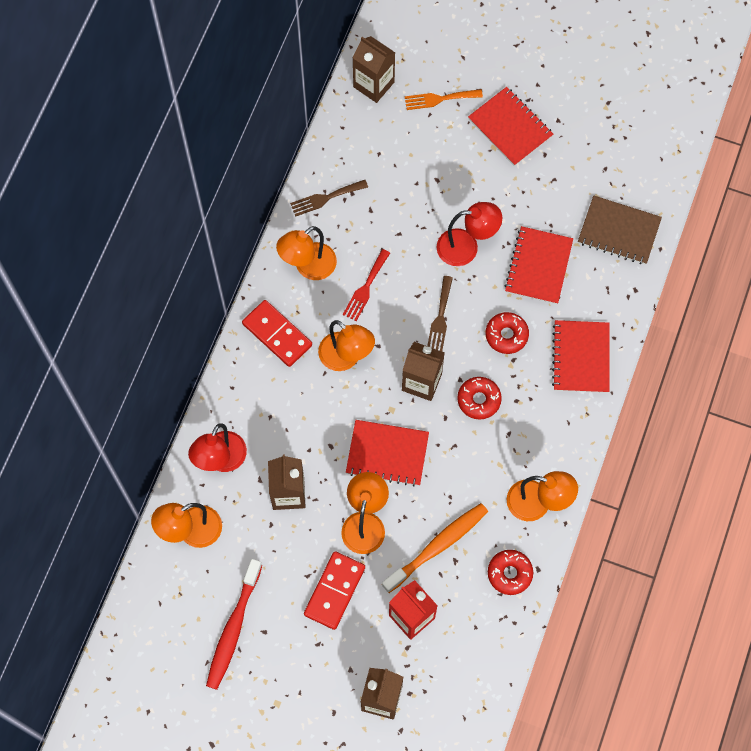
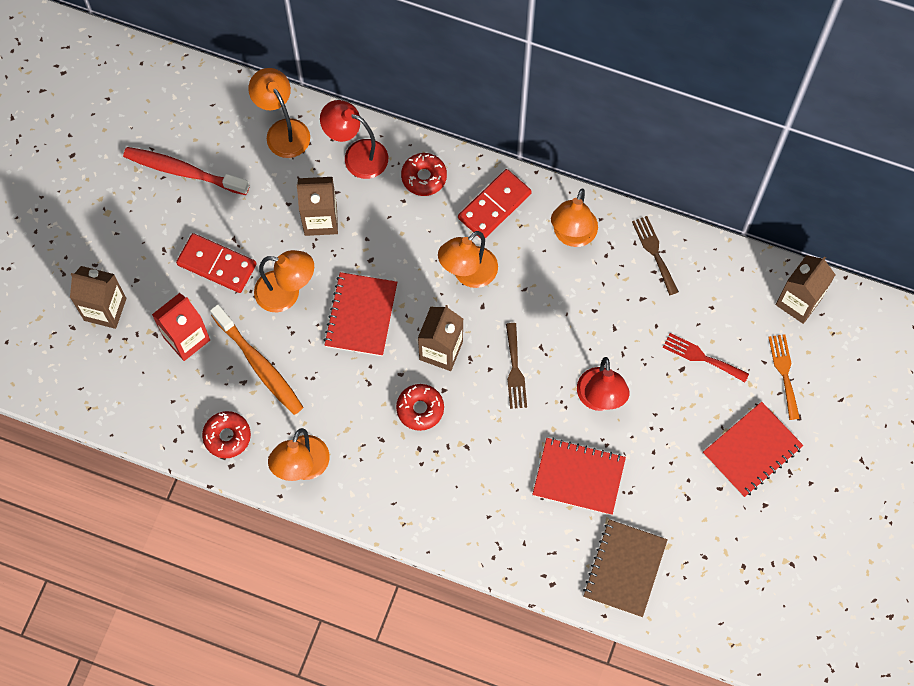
camera: 90 degrees right, 0 degrees up
(308, 267) = (572, 235): orange lamp -> orange lamp turned 120 degrees counterclockwise
(365, 288) = (549, 293): red fork -> red fork (701, 357)
(440, 318) = (515, 370): brown fork -> brown fork turned 105 degrees counterclockwise
(506, 335) = (495, 440): red donut -> red donut (424, 177)
(581, 357) = (469, 520): red notebook -> none

